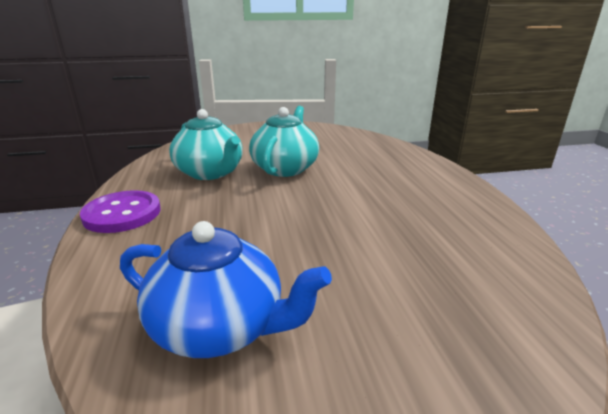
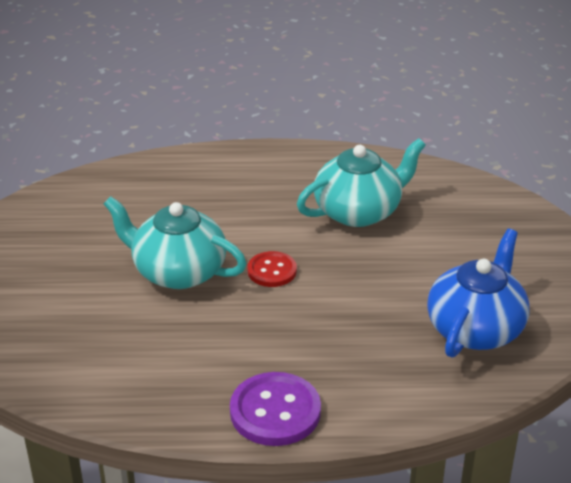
camera: 80 degrees left, 10 degrees up
(210, 173) = (168, 340): turquoise teapot -> turquoise teapot (359, 211)
(297, 198) = (272, 271): none -> red button

